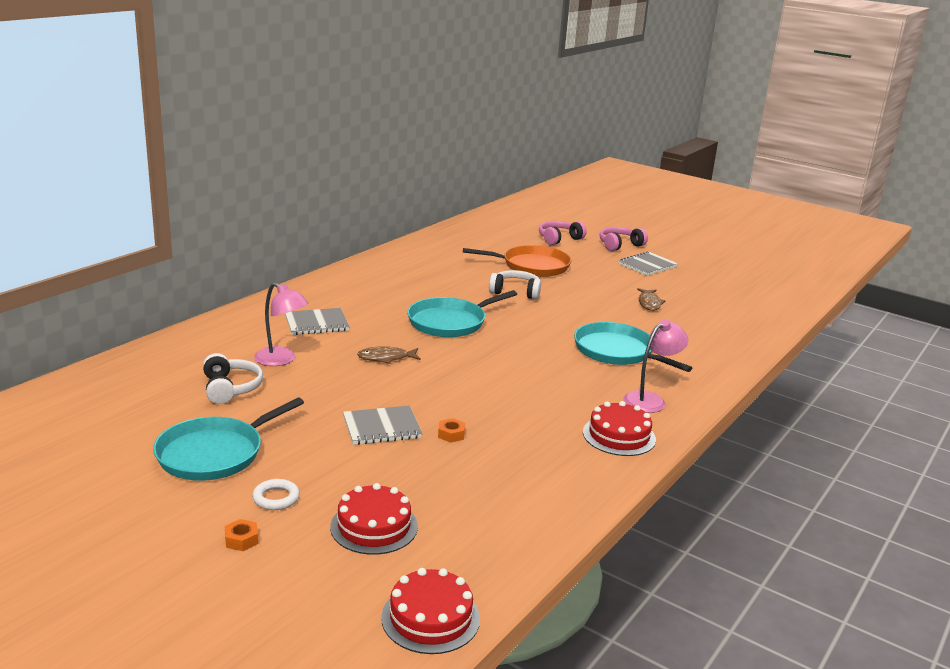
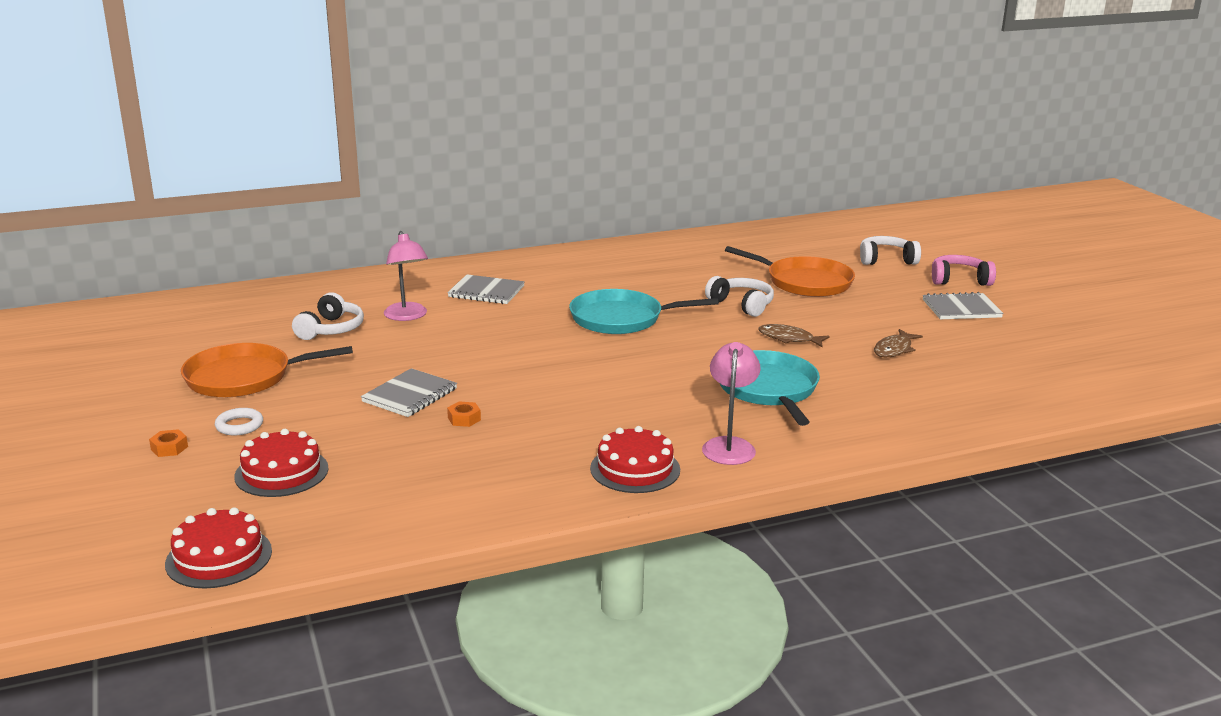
camera: 35 degrees right, 0 degrees up
(214, 453) = (244, 377): turquoise pan -> orange pan
(382, 427) = (410, 395): grey notebook -> grey notebook turned 75 degrees counterclockwise
(386, 358) = (505, 337): brown fish -> brown fish (789, 339)
(559, 239) = (886, 260): pink headphones -> white headphones
(650, 400) = (729, 445): pink lamp -> pink lamp turned 75 degrees counterclockwise

